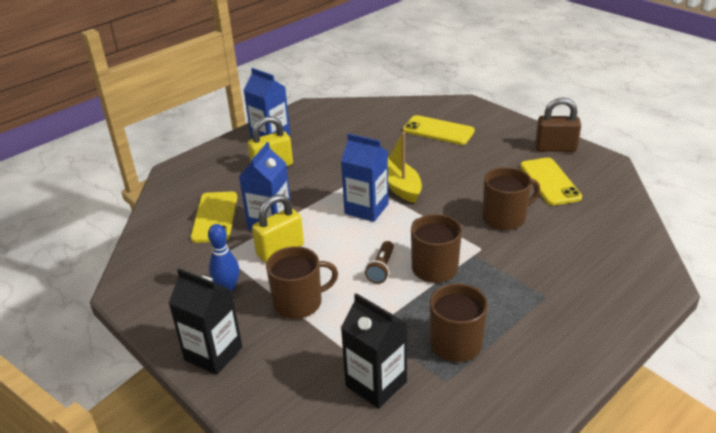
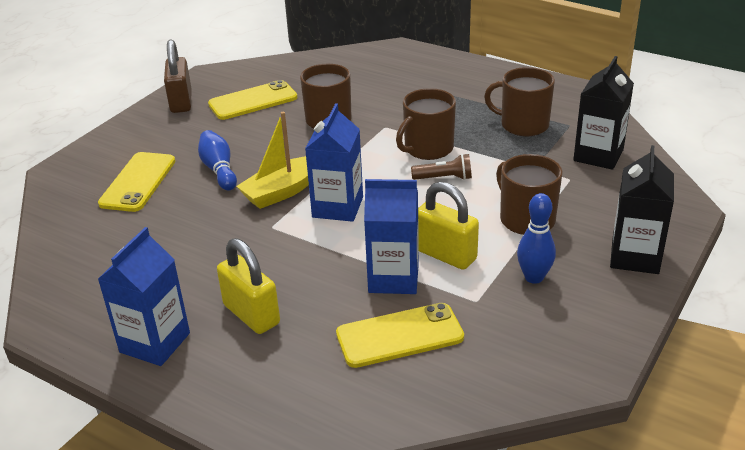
camera: 105 degrees left, 0 degrees up
(441, 161) = (219, 170): none -> blue bowling pin

